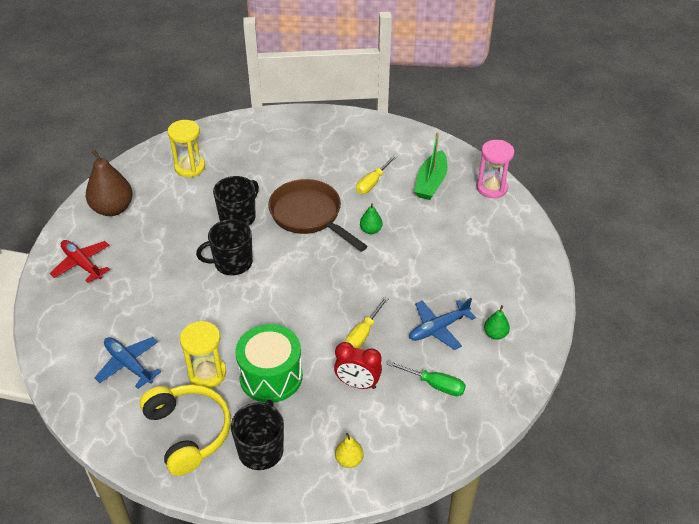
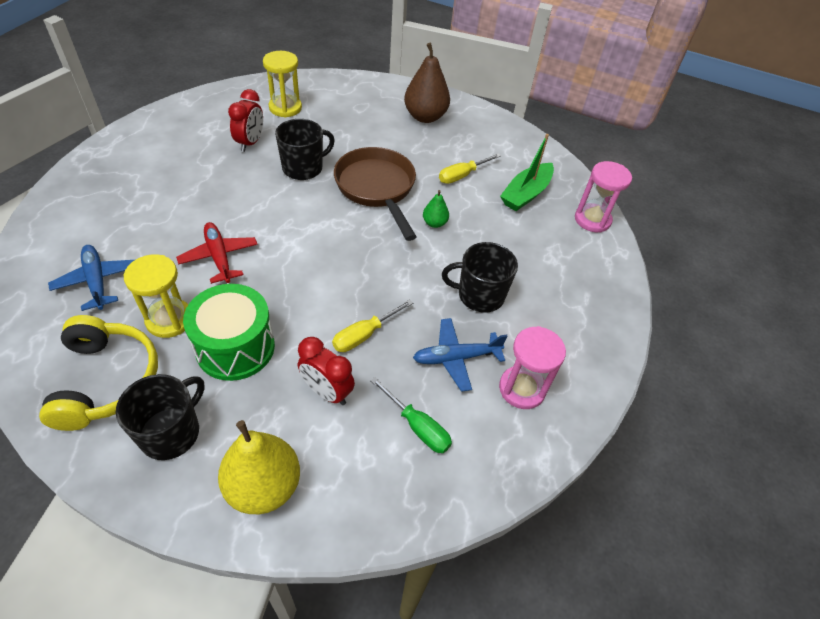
camera: 15 degrees right, 5 degrees up
(82, 264) = (123, 165): red plane -> red plane (219, 257)
(113, 209) = (188, 123): brown pear -> brown pear (425, 117)
(179, 209) = (250, 143): none -> red clock
(232, 263) = (269, 211): black mug -> black mug (479, 295)
(349, 460) = (264, 486): yellow pear -> yellow pear, size x2.03
(495, 334) = (522, 389): green pear -> pink hourglass

